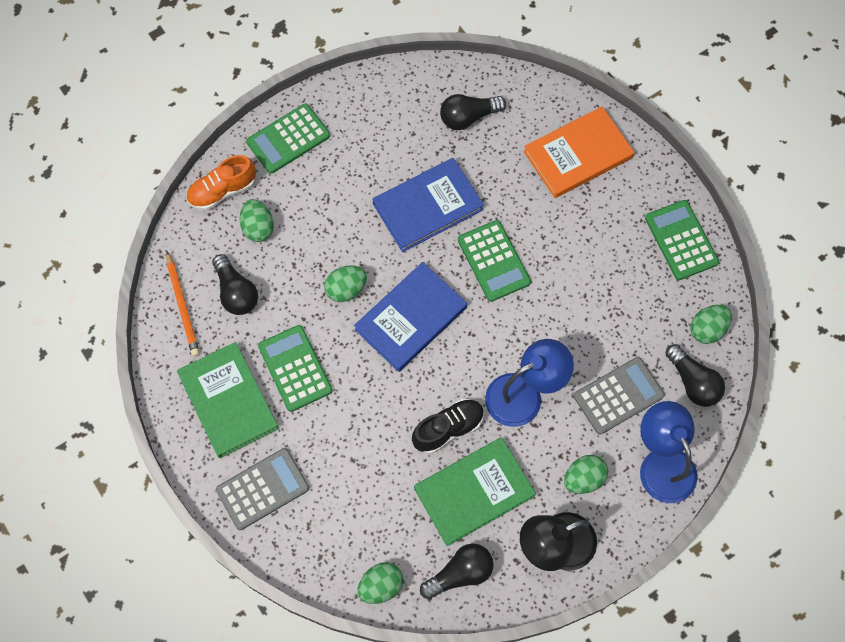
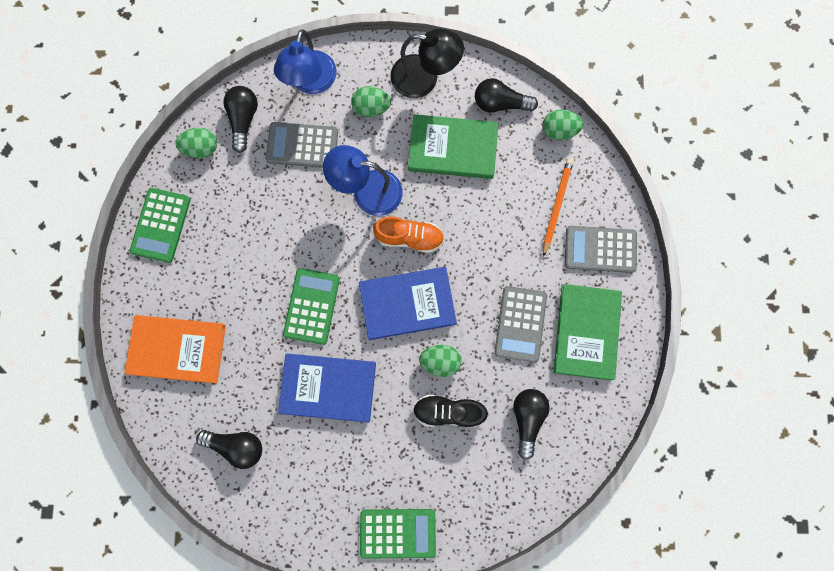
camera: 145 degrees left, 10 degrees up
(183, 306) = (576, 436): orange pencil -> orange pencil (556, 206)
(222, 191) = (483, 521): orange shoe -> orange shoe (409, 237)
(258, 227) = (475, 465): green egg -> none
(295, 368) = (520, 324): green calculator -> grey calculator
(448, 429) = (439, 203): black shoe -> black shoe (448, 412)

